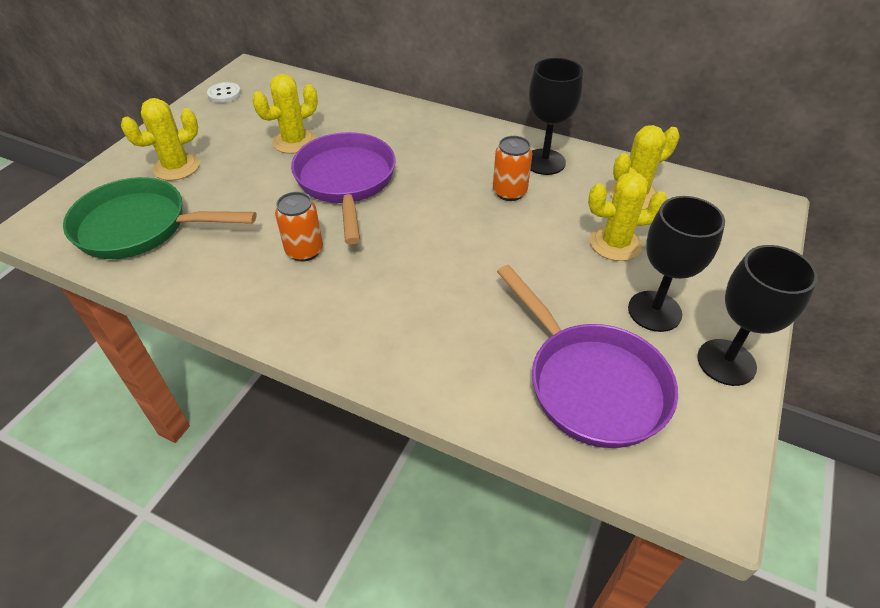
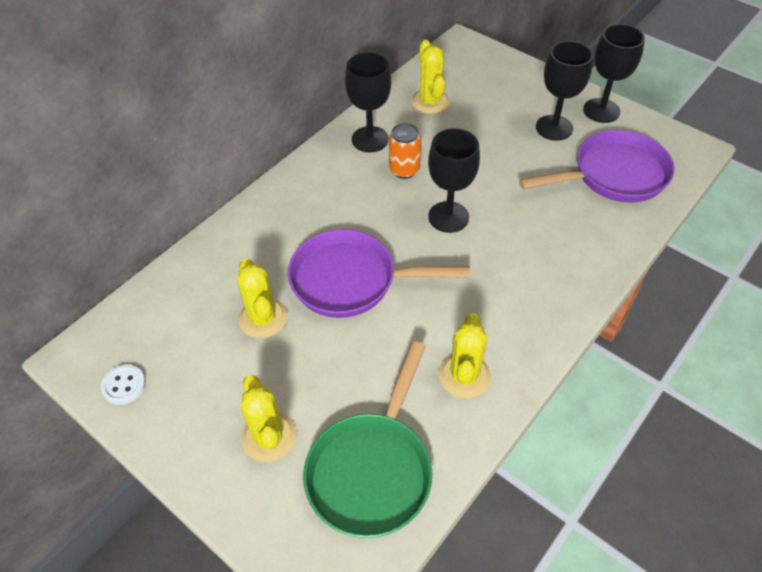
camera: 75 degrees left, 5 degrees up
(304, 251) = (446, 322): orange can -> none
(451, 234) = (448, 217): none -> black goblet
(615, 243) = (483, 127): yellow cactus -> yellow cactus (464, 375)

